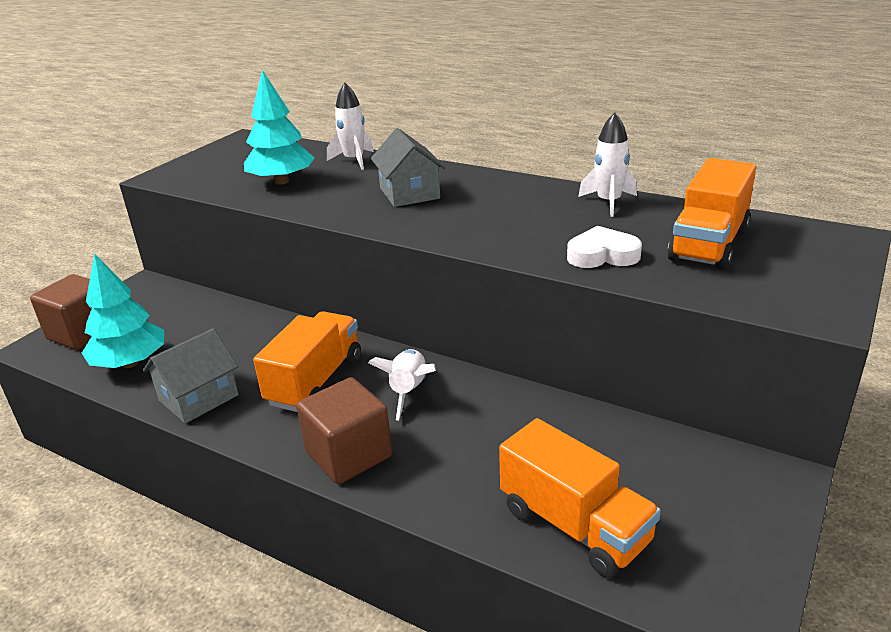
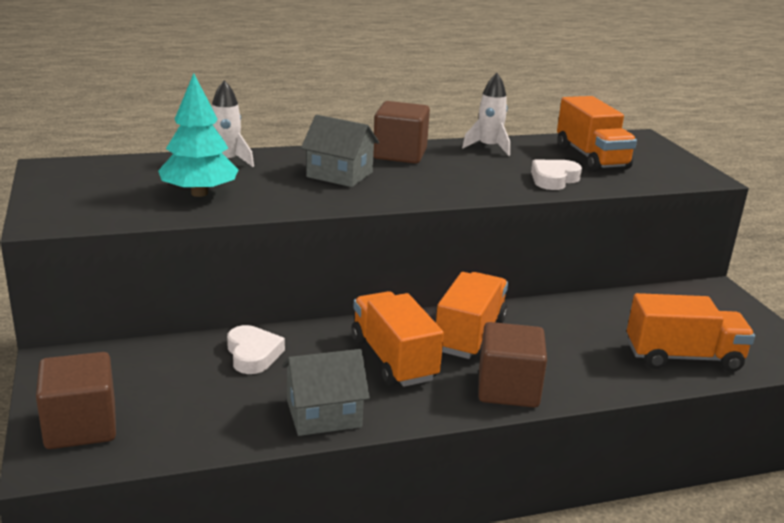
camera: 50 degrees left, 5 degrees down
(130, 363) = (198, 423): turquoise tree -> none
(198, 398) = (324, 414): grey house -> grey house turned 75 degrees clockwise
(240, 330) = (253, 354): none -> white heart
(409, 391) = (470, 335): white rocket -> orange truck
(502, 188) = (400, 154): none -> brown cube

